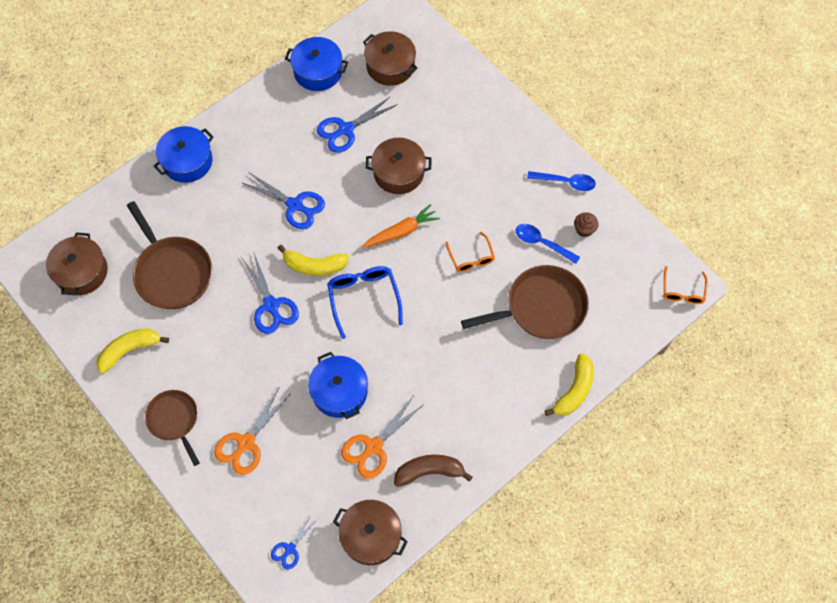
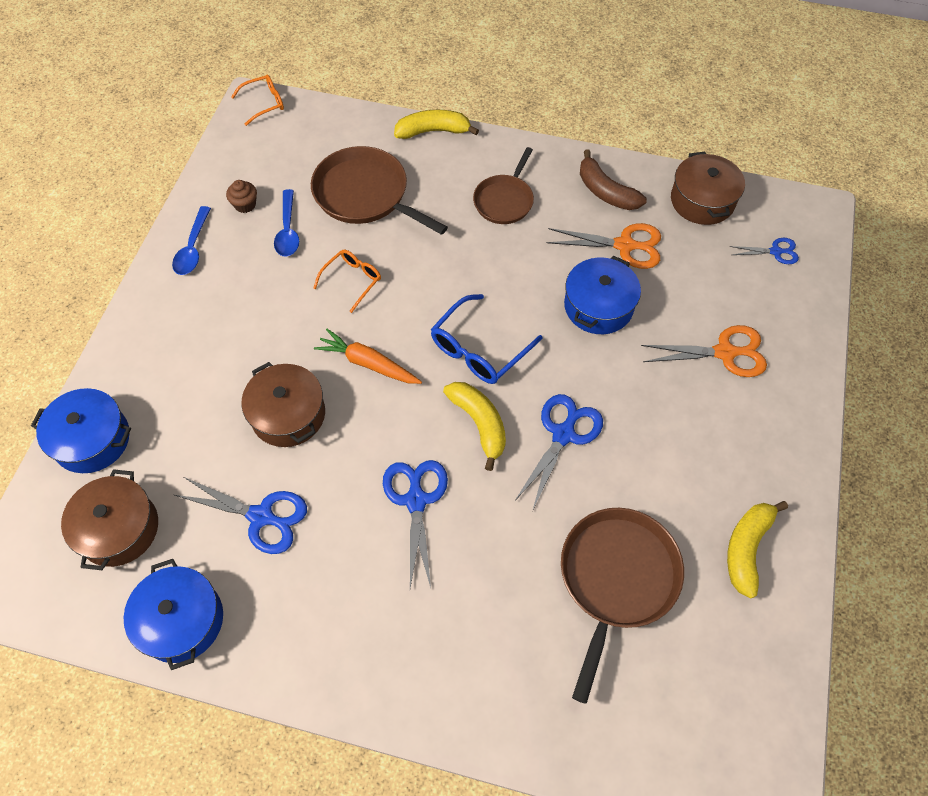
camera: 125 degrees left, 5 degrees down
(81, 272) = (712, 700): brown pot -> none
(130, 350) = (746, 548): yellow banana -> yellow banana turned 90 degrees clockwise
(174, 420) = (769, 437): brown pan -> brown pan (504, 201)
(187, 161) = (449, 693): blue pot -> blue pot (92, 440)
(565, 182) = (193, 248): blue spoon -> blue spoon turned 150 degrees counterclockwise

